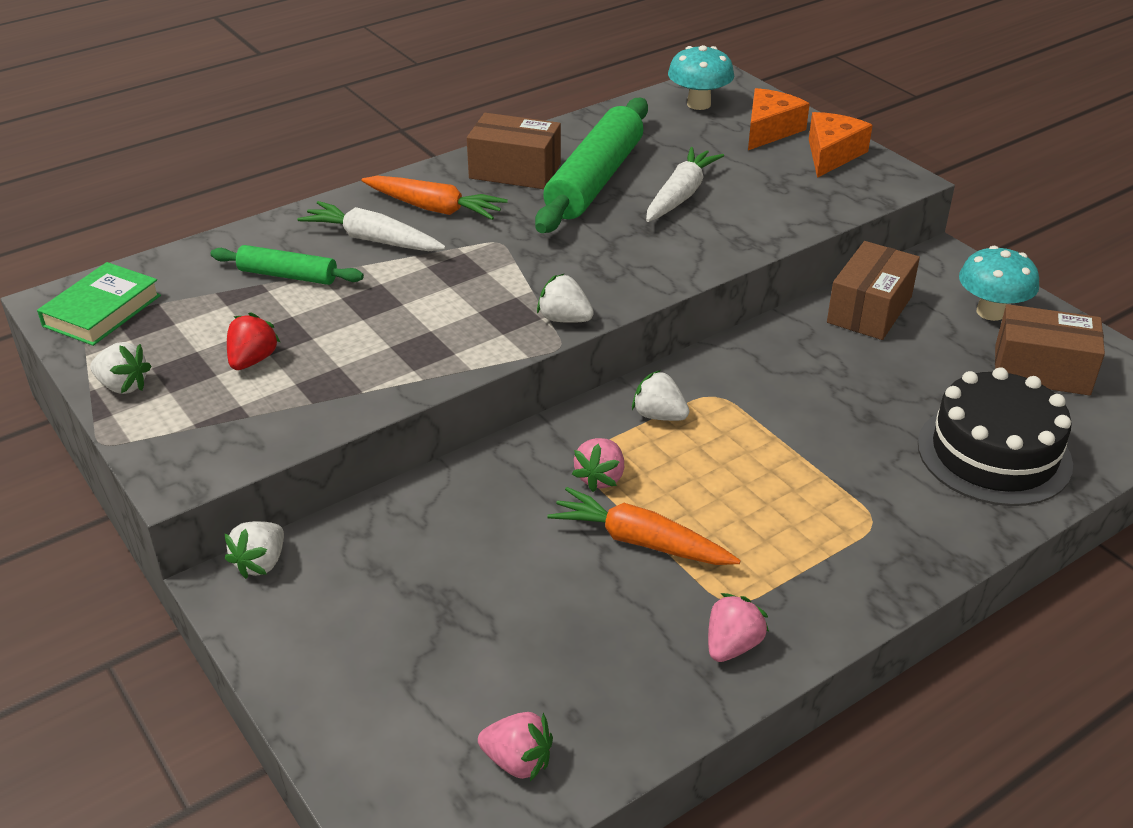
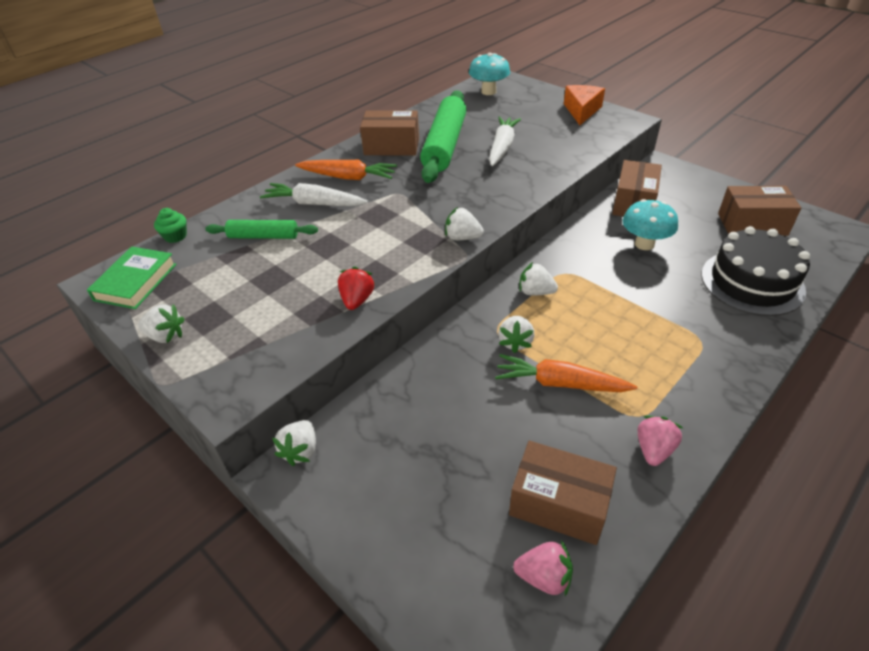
camera: 10 degrees left, 5 degrees up
(169, 257) = (175, 236): none -> green cupcake
(252, 360) = (257, 301): red strawberry -> red strawberry (357, 300)
(573, 685) = (559, 504): none -> brown box
(600, 478) = (515, 342): pink strawberry -> white strawberry
(769, 130) = (538, 101): orange cheese -> none
(990, 312) = (704, 193): turquoise mushroom -> turquoise mushroom (644, 244)

